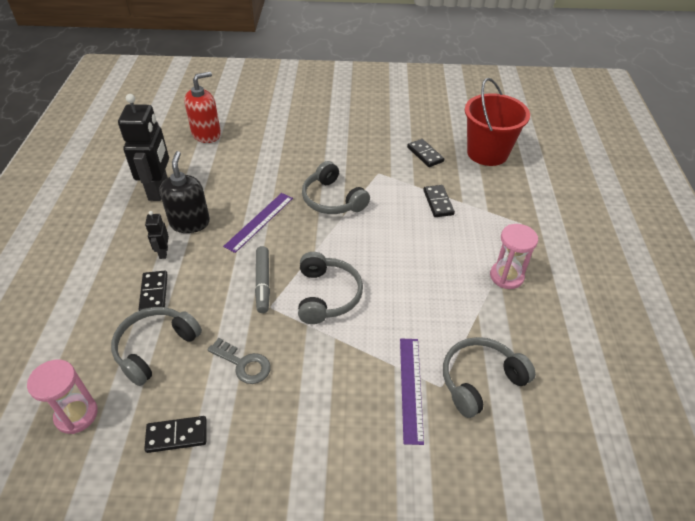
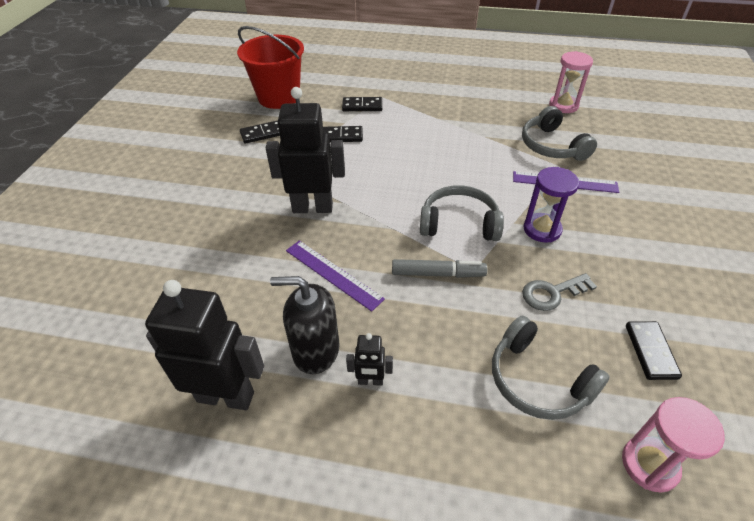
camera: 80 degrees left, 0 degrees up
(154, 293) = (446, 388): black domino -> black domino (362, 106)
(206, 134) = (108, 333): red soap dispenser -> none
(243, 364) = (552, 293): grey key -> grey key turned 150 degrees counterclockwise
(328, 361) = (542, 229): none -> purple hourglass
(332, 199) = (312, 207): grey headphones -> black robot
(506, 276) = (443, 115): pink hourglass -> pink hourglass (563, 105)

